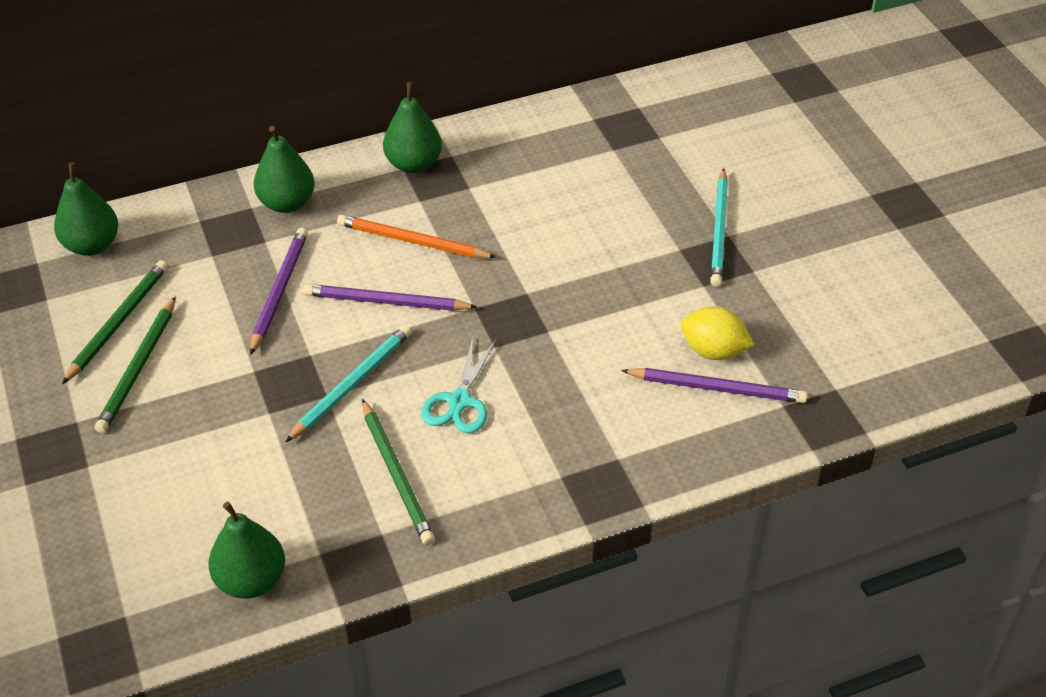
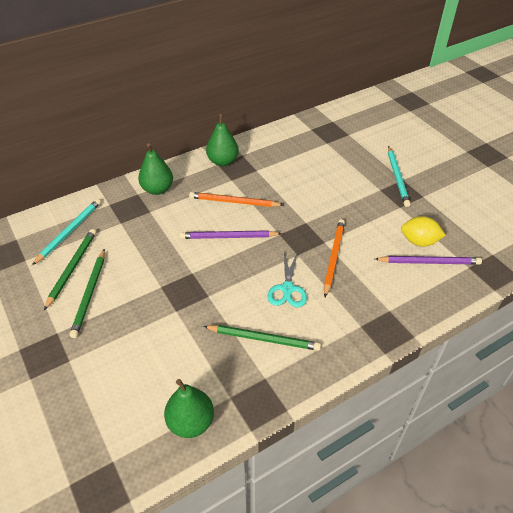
camera: 10 degrees left, 0 degrees up
(92, 245) = (48, 225): green pear -> none
(279, 291) = (165, 238): purple pencil -> none
(352, 384) = (221, 287): turquoise pencil -> turquoise pencil (69, 232)
(397, 475) = (263, 339): green pencil -> green pencil turned 45 degrees counterclockwise
(554, 359) = (333, 257): none -> orange pencil

